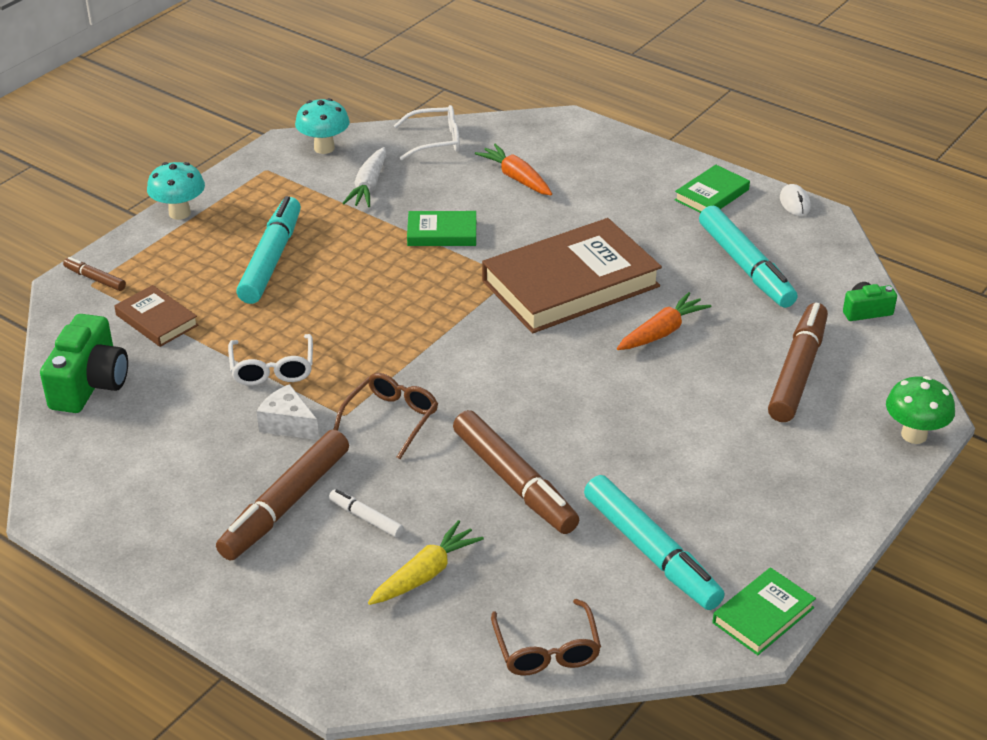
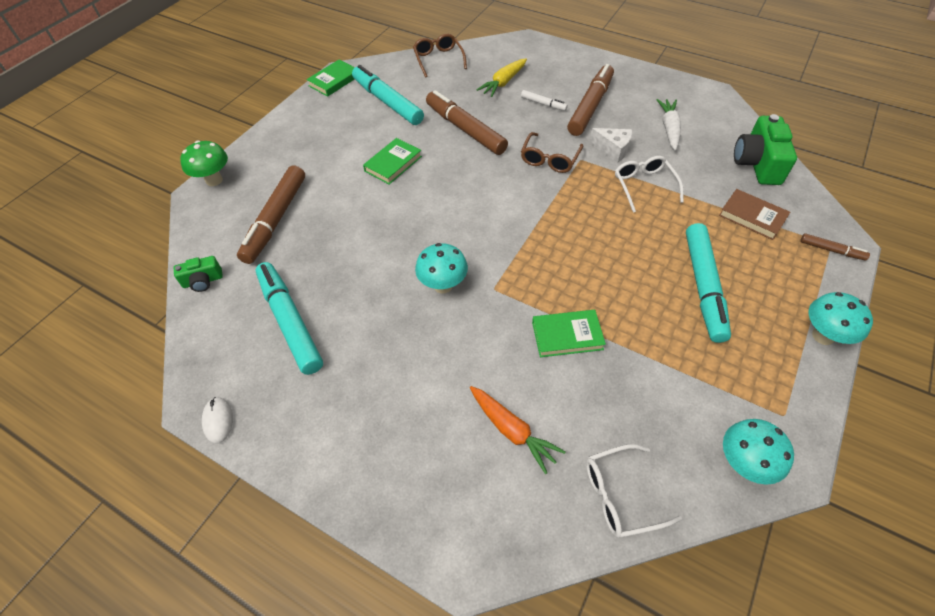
camera: 175 degrees right, 15 degrees up
(368, 186) = (663, 399): white carrot -> white carrot (669, 129)
(571, 284) = (443, 285): brown book -> turquoise mushroom
(662, 332) = (370, 244): orange carrot -> none
(711, 195) = (303, 425): green book -> green book (393, 164)

